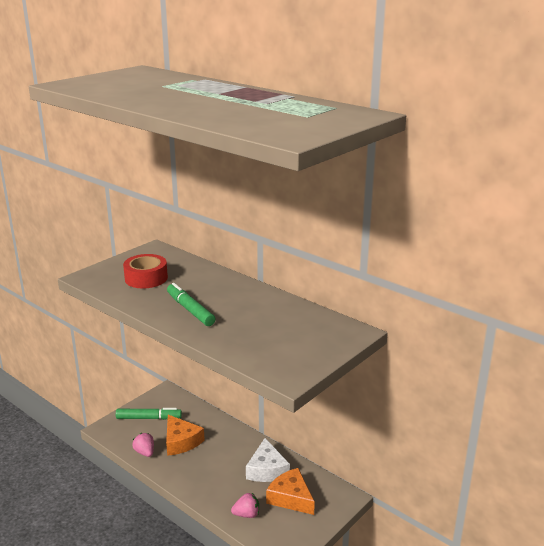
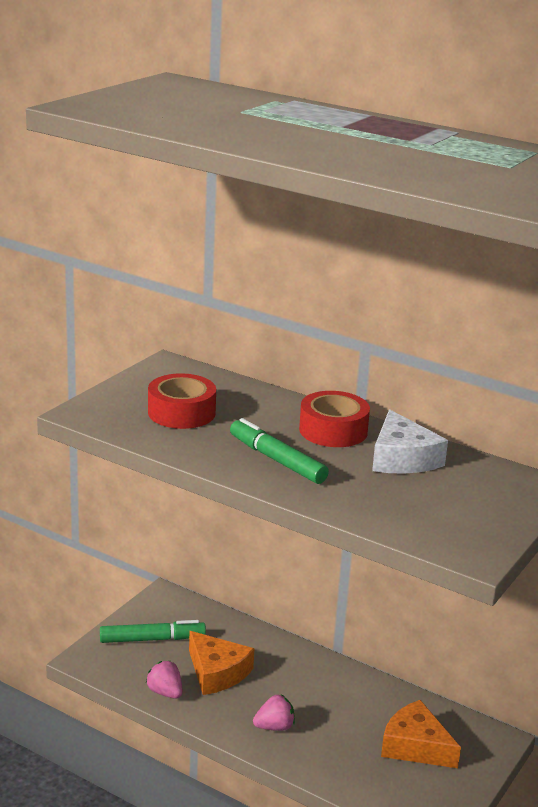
camera: 10 degrees left, 0 degrees up
(236, 292) = (333, 430): none -> red tape
(246, 514) = (357, 775): pink strawberry -> pink strawberry (274, 727)
(267, 469) = (365, 707): white cheese -> white cheese (402, 458)

